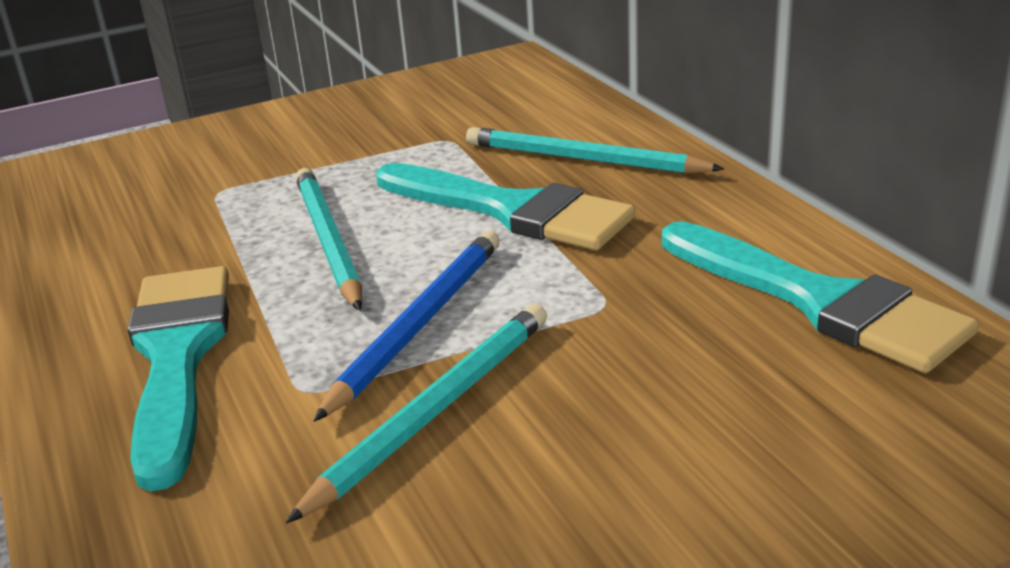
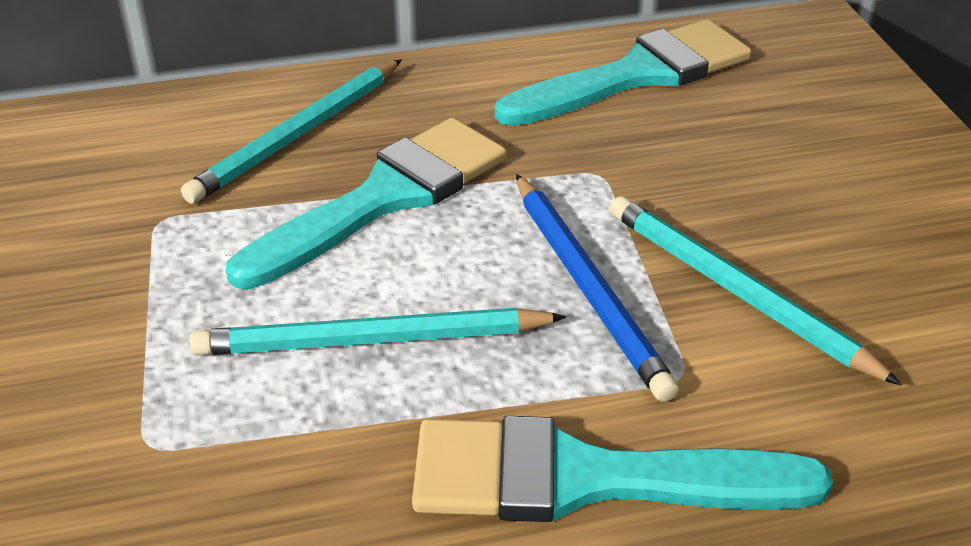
camera: 80 degrees left, 10 degrees up
(418, 324) = (588, 287): blue pencil -> blue pencil turned 150 degrees counterclockwise

